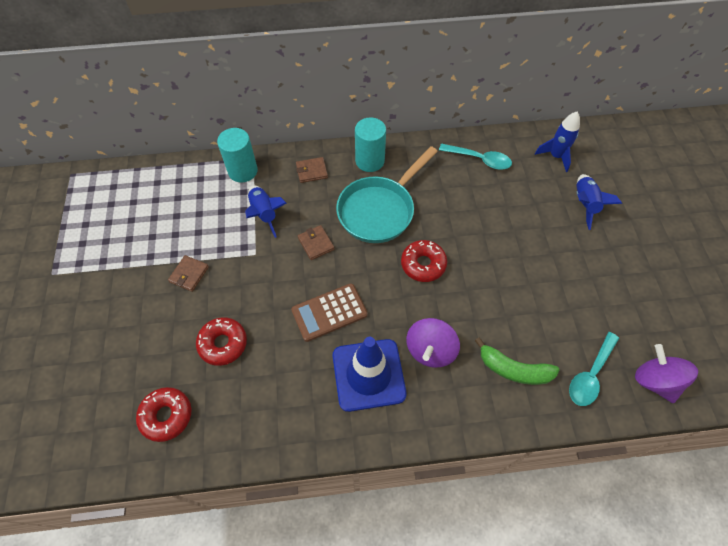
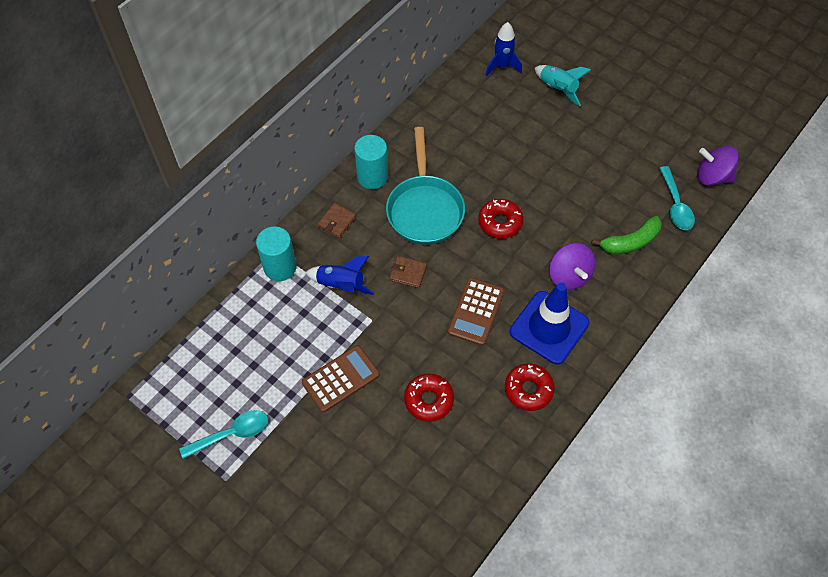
camera: 45 degrees left, 0 degrees up
(166, 416) = (450, 480): red donut -> red donut (528, 390)
(189, 274) = (340, 378): brown wallet -> brown calculator
(479, 159) = (452, 111): turquoise spoon -> turquoise spoon (232, 434)
(584, 204) = (557, 89): blue rocket -> turquoise rocket

